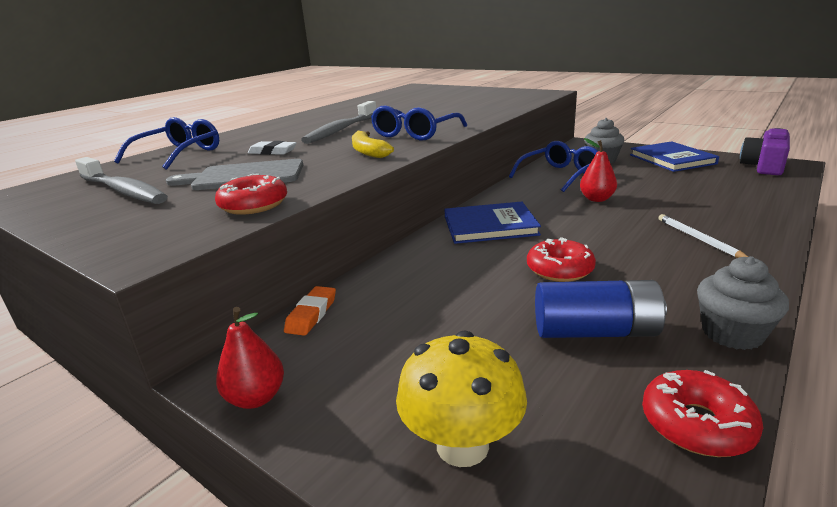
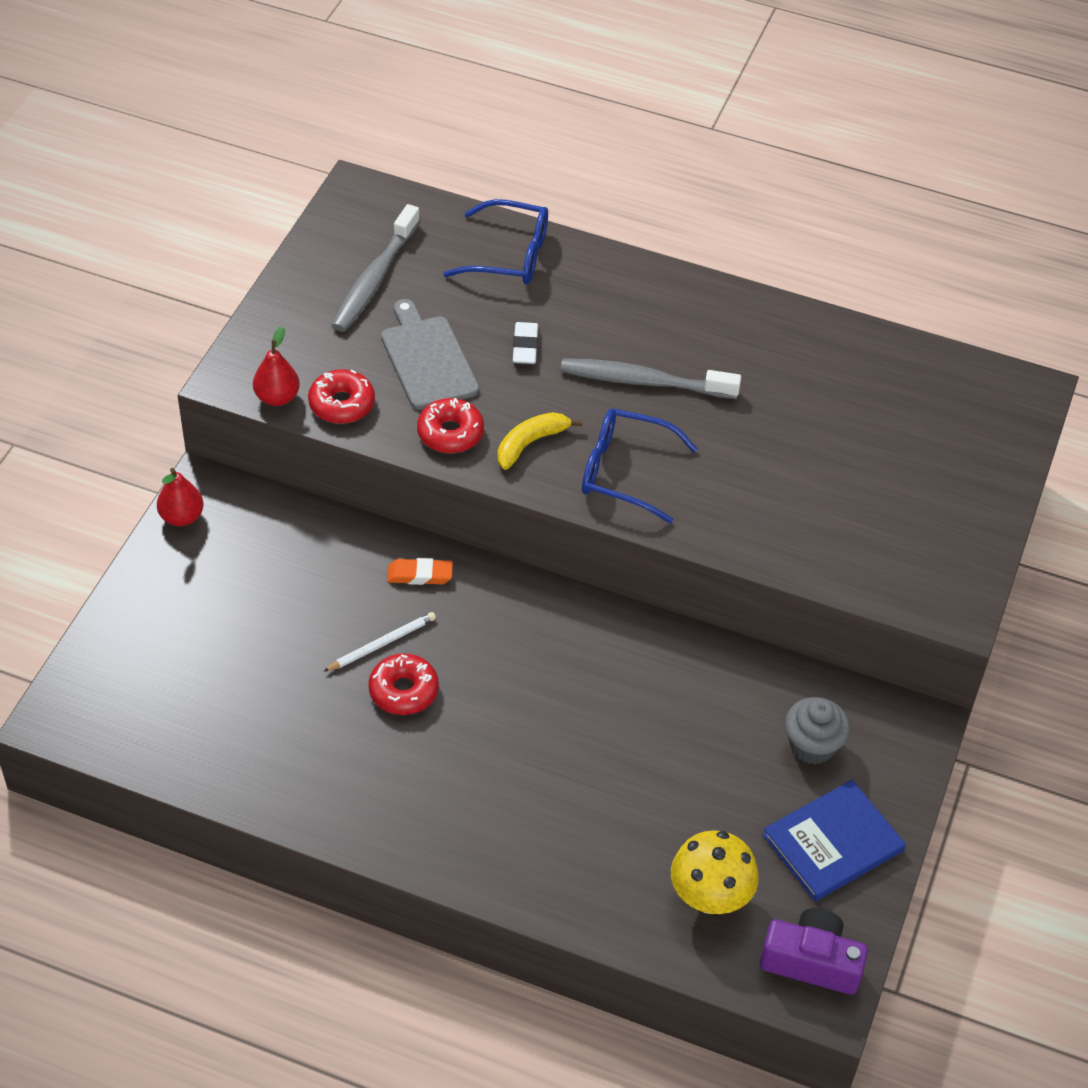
camera: 70 degrees right, 25 degrees up
(311, 314) = (292, 512): orange eraser -> orange eraser (420, 575)
(462, 445) = (152, 642): yellow mushroom -> yellow mushroom (710, 897)
(490, 226) = (510, 620): blue book -> none
(560, 175) = (722, 689): blue glasses -> none
(595, 331) = (292, 716): blue battery -> none
(596, 199) = (620, 731): red pear -> red pear (277, 397)
(696, 424) = (187, 768): red donut -> red donut (450, 433)
(698, 239) = (499, 822): white pencil -> white pencil (382, 644)
(732, 333) = (302, 811): grey cupcake -> none

